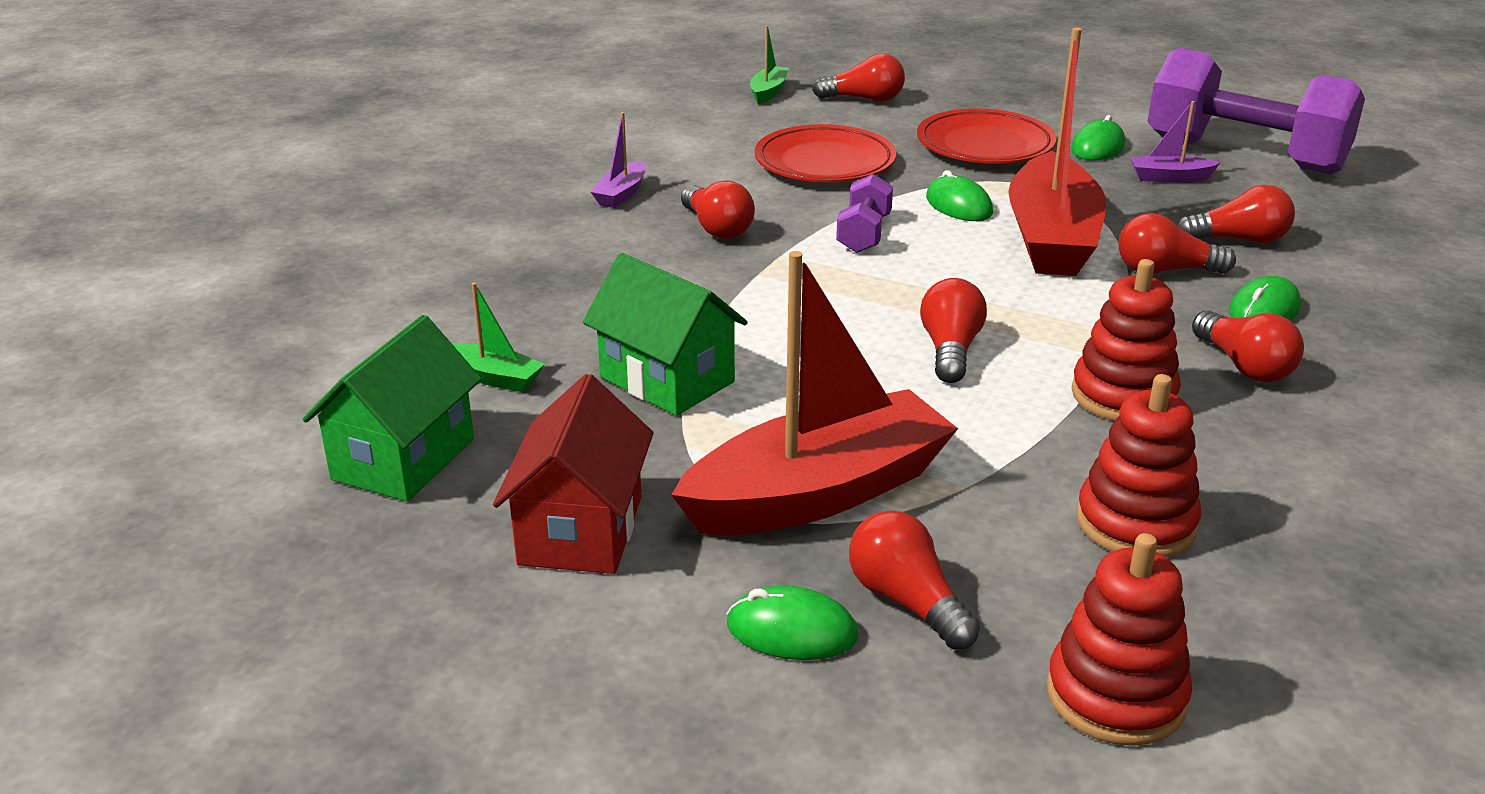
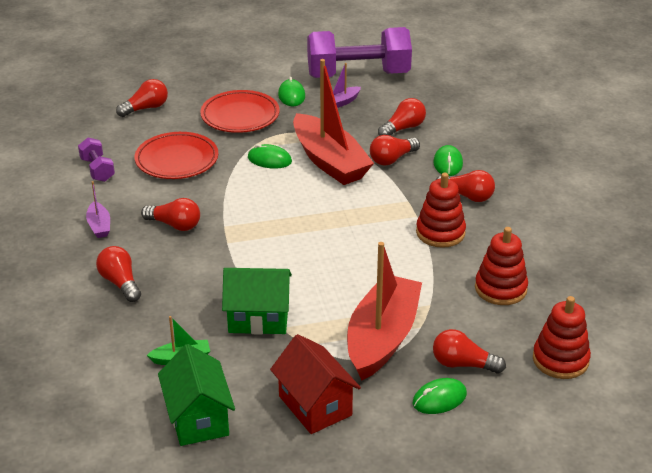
camera: 40 degrees left, 5 degrees up
(768, 92) = (88, 123): green boat -> none
(863, 234) = (247, 197): purple dumbbell -> purple dumbbell (97, 170)
(950, 350) = (354, 243): red light bulb -> red light bulb (120, 283)

